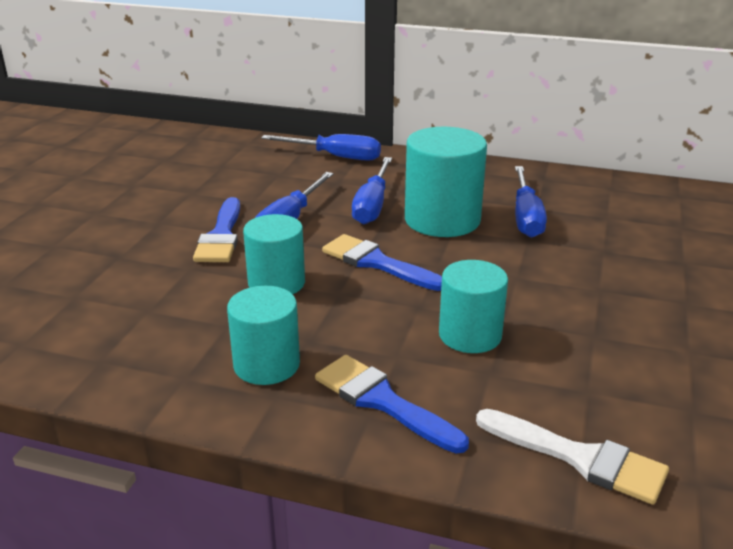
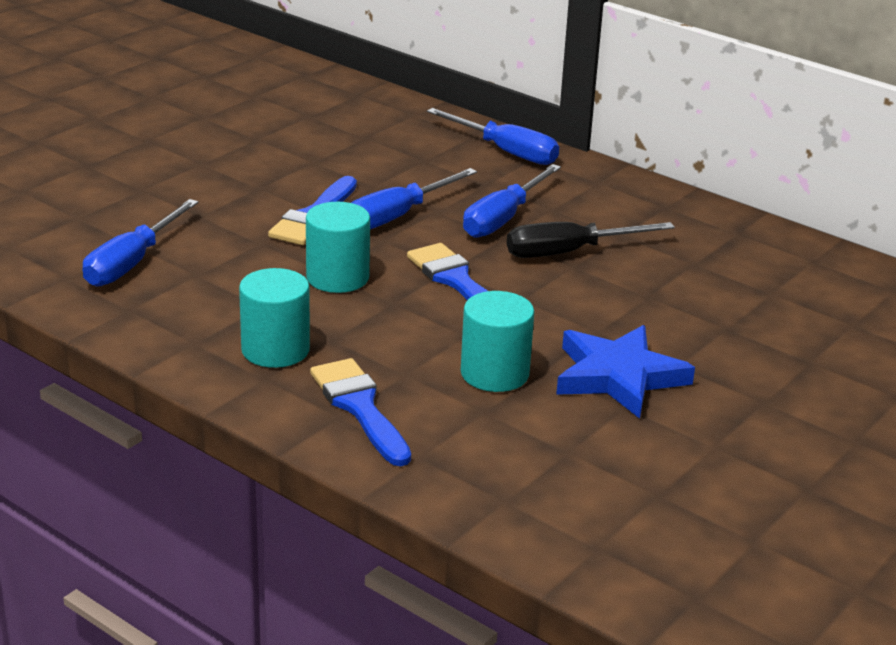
camera: 20 degrees right, 0 degrees up
(442, 220) = (569, 252): turquoise cylinder -> black screwdriver
(526, 217) = (671, 271): blue screwdriver -> blue screwdriver (132, 263)
(566, 311) = (618, 377): none -> blue star
(580, 458) = (504, 499): white brush -> none

